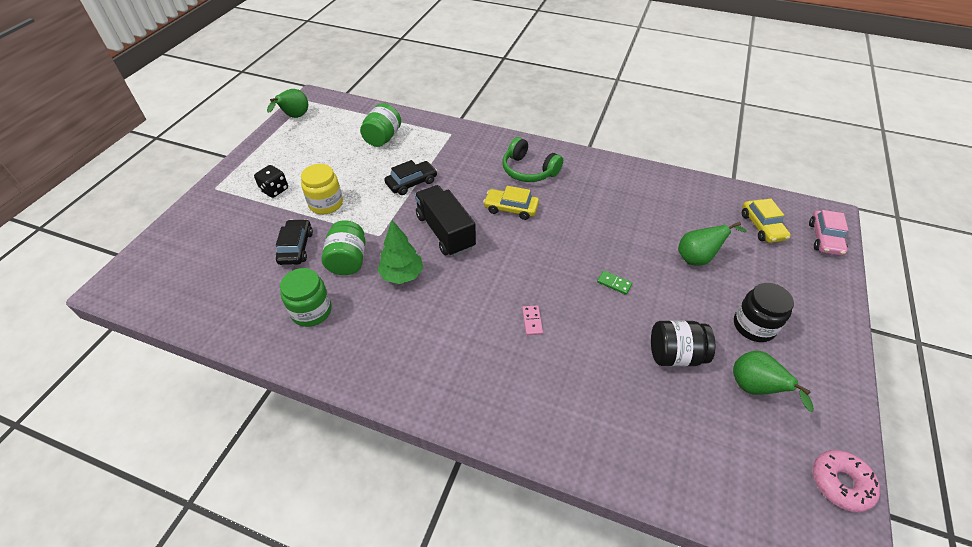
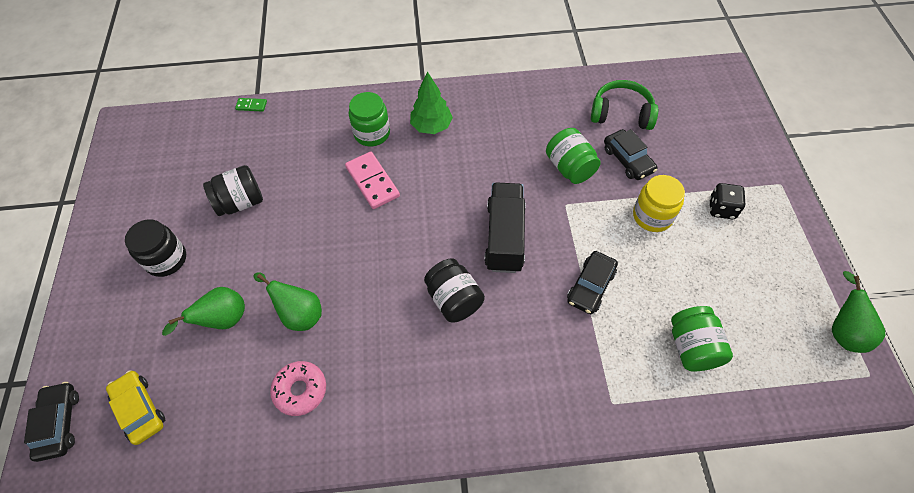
camera: 155 degrees right, 10 degrees up
(311, 311) = (557, 117): green jar -> green jar (372, 133)
(402, 275) = (510, 175): green tree -> green tree (431, 126)
(445, 232) = (505, 237): black truck -> black truck turned 120 degrees counterclockwise
(511, 208) = (454, 300): yellow car -> black jar
(528, 170) = (464, 376): green headphones -> green headphones (621, 113)
(532, 321) = (372, 182): pink domino -> pink domino, size x1.98
(614, 283) = (308, 250): green domino -> green domino (251, 105)
(754, 389) = (172, 200): green pear -> green pear (299, 314)
(824, 238) = (59, 423): pink car -> black car
(840, 483) = (117, 159): pink donut -> pink donut (300, 390)

